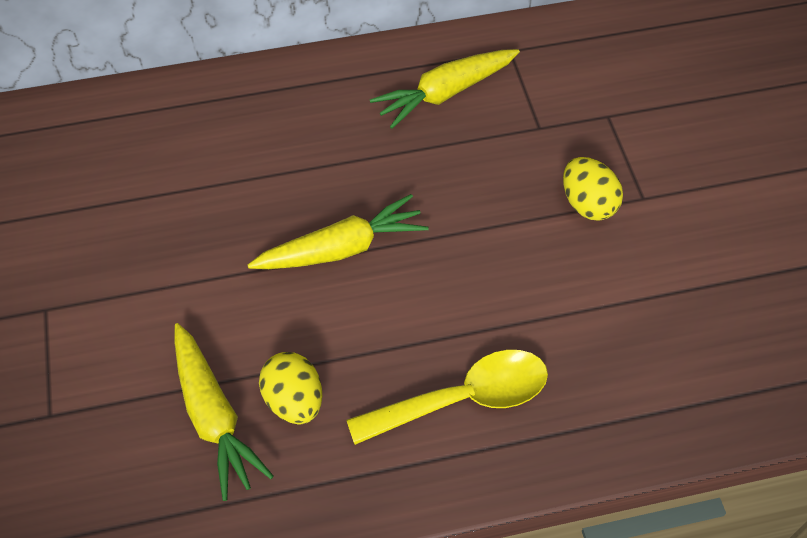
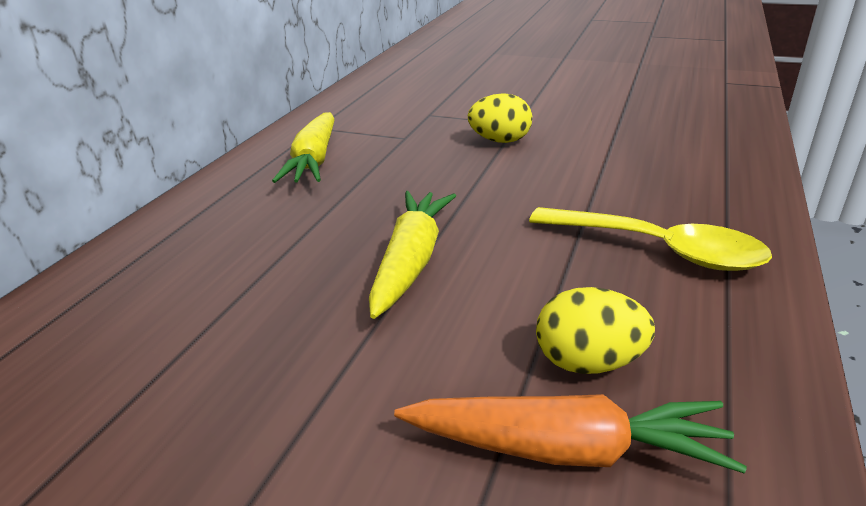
camera: 55 degrees left, 25 degrees down
(214, 416) = (566, 449): yellow carrot -> orange carrot
(463, 398) = (659, 249): yellow spoon -> yellow spoon turned 105 degrees clockwise

